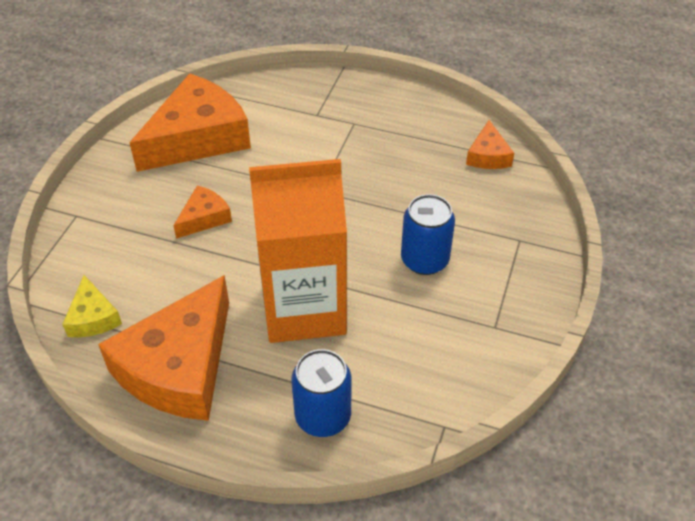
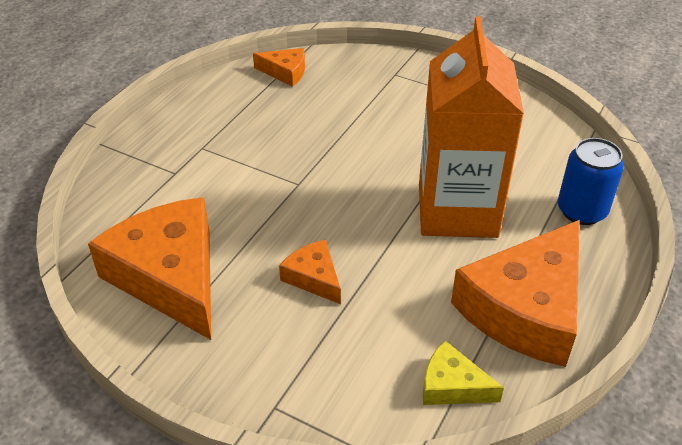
camera: 80 degrees left, 5 degrees down
(93, 317) = (452, 385): yellow cheese -> yellow cheese turned 150 degrees counterclockwise
(179, 366) = (525, 308): orange cheese -> orange cheese turned 90 degrees clockwise
(424, 260) = (408, 128): blue can -> none

